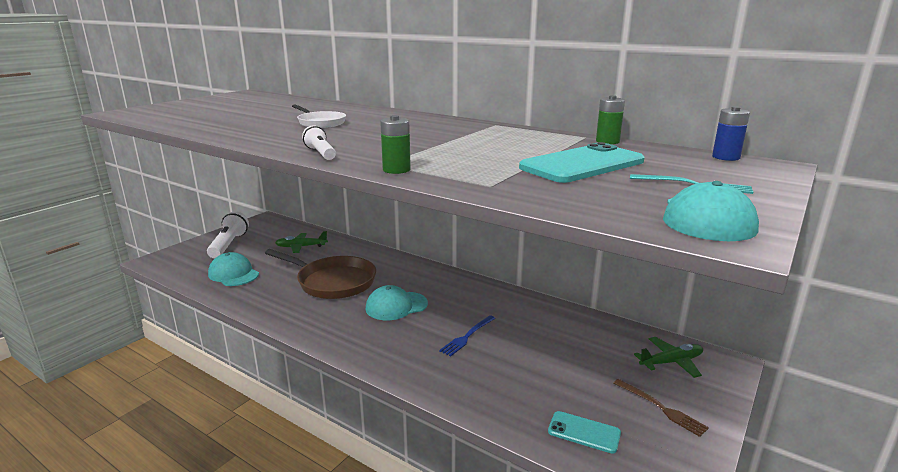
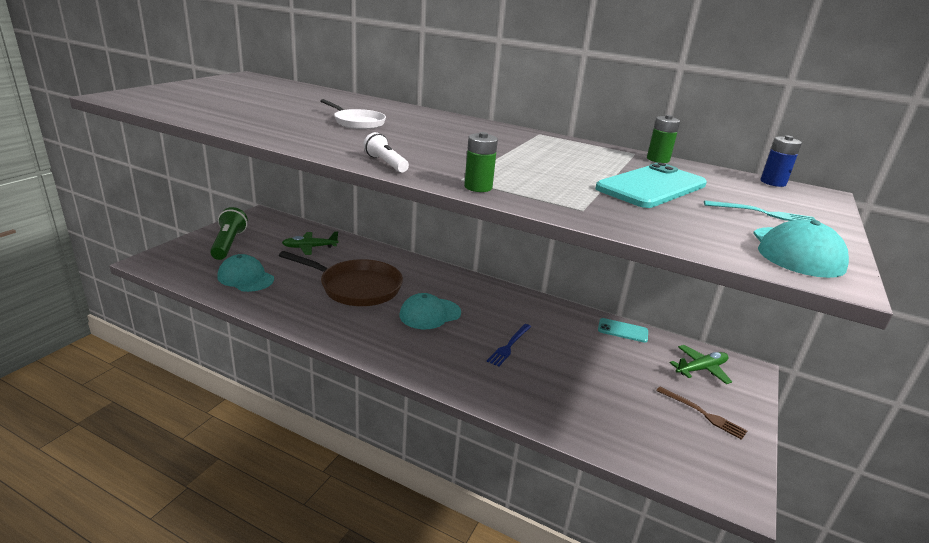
camera: 10 degrees left, 5 degrees up
(229, 245) = (228, 244): white flashlight -> green flashlight
(584, 432) = (642, 439): turquoise phone -> turquoise phone (622, 330)

